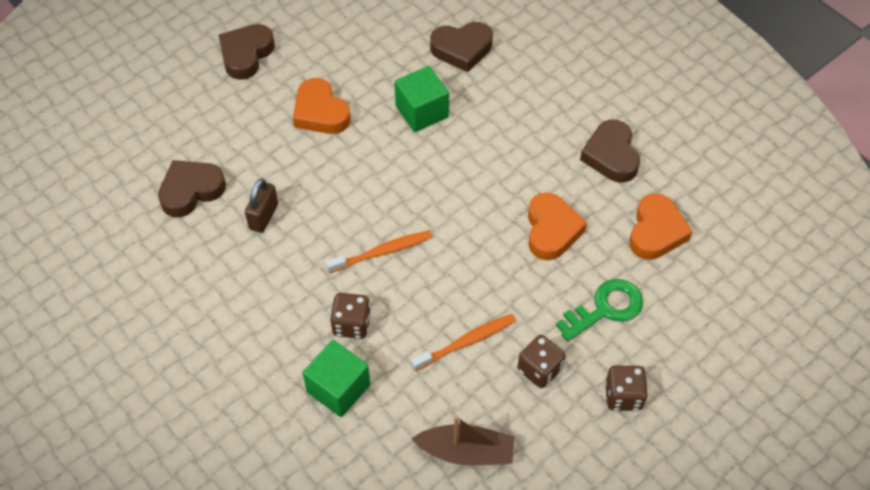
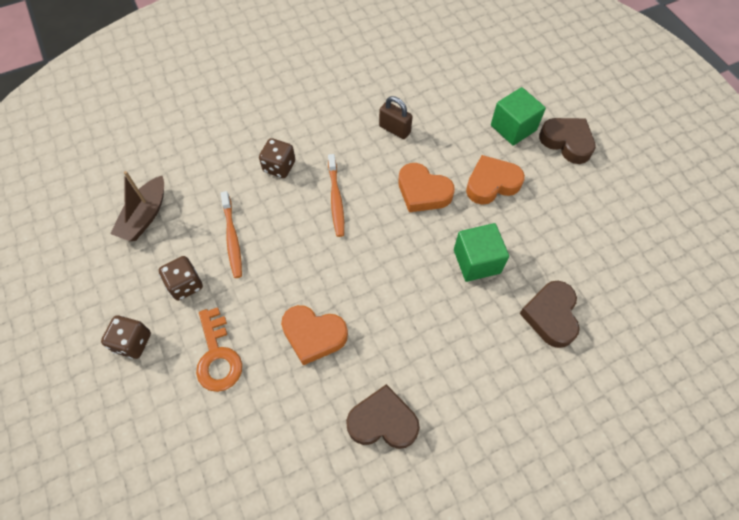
camera: 105 degrees right, 5 degrees up
(191, 191) = (431, 90): brown heart -> none
(338, 388) = (231, 149): green cube -> green cube (513, 128)
(606, 308) = (217, 356): green key -> orange key
(656, 231) = (279, 434): orange heart -> orange heart (423, 192)

